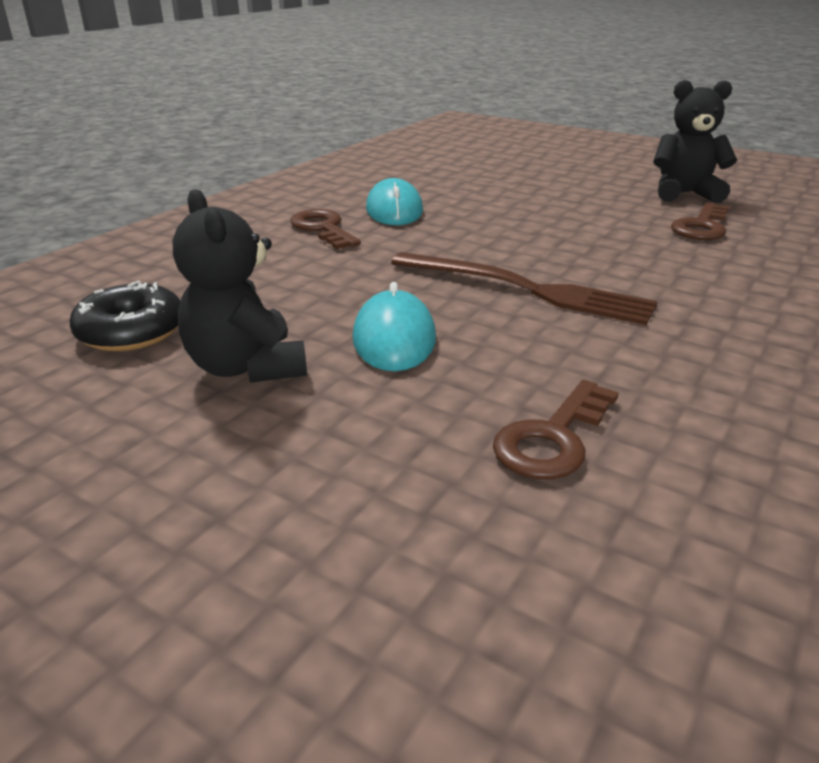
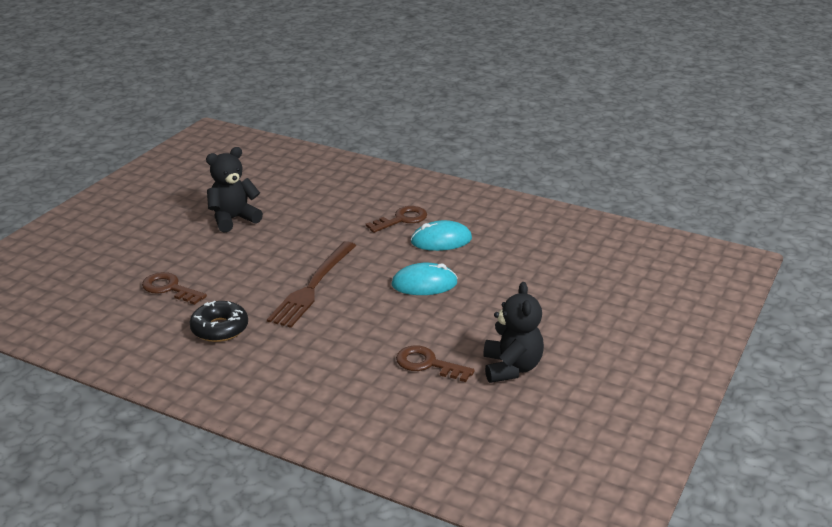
camera: 85 degrees right, 0 degrees up
(131, 331) = (267, 190): black donut -> black donut (219, 328)
(394, 338) = (257, 250): turquoise mouse -> turquoise mouse (424, 284)

